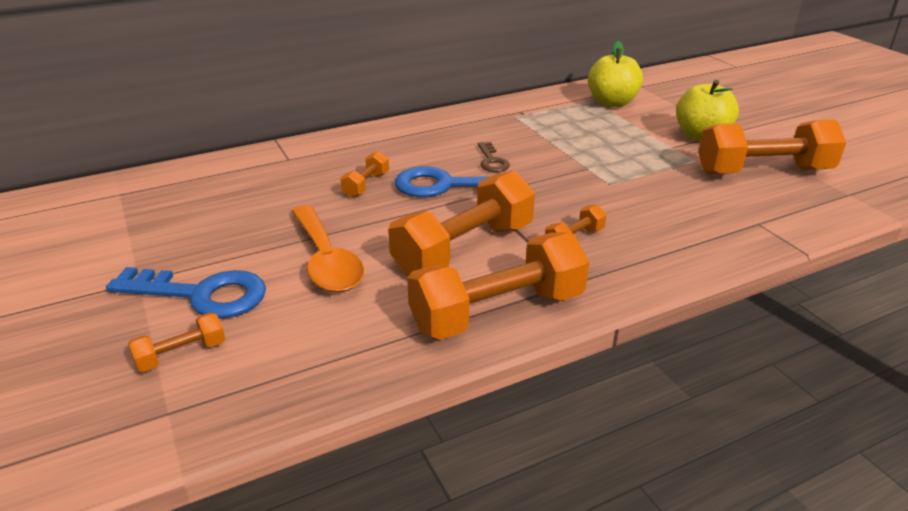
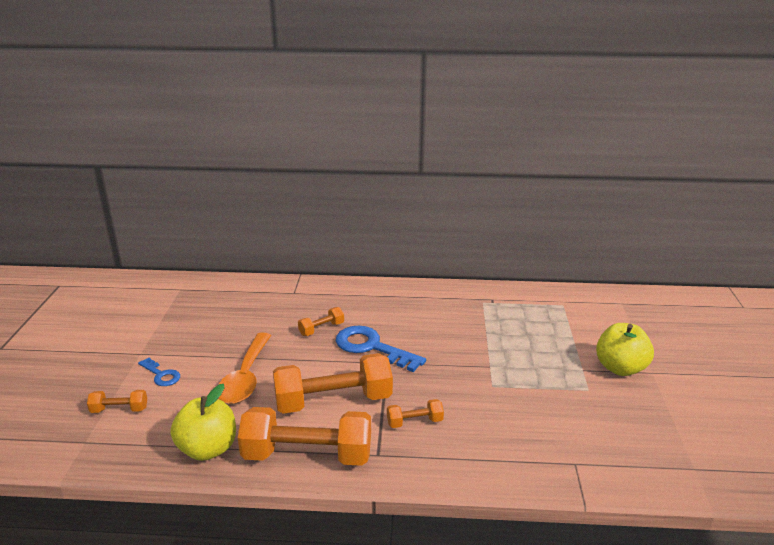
camera: 30 degrees right, 5 degrees down
(201, 294) = (161, 375): blue key -> blue key, size x0.53
(492, 161) = (424, 337): brown key -> none
(612, 103) = (577, 312): yellow apple -> yellow apple (208, 449)
(763, 171) = (637, 419): orange dumbbell -> none

